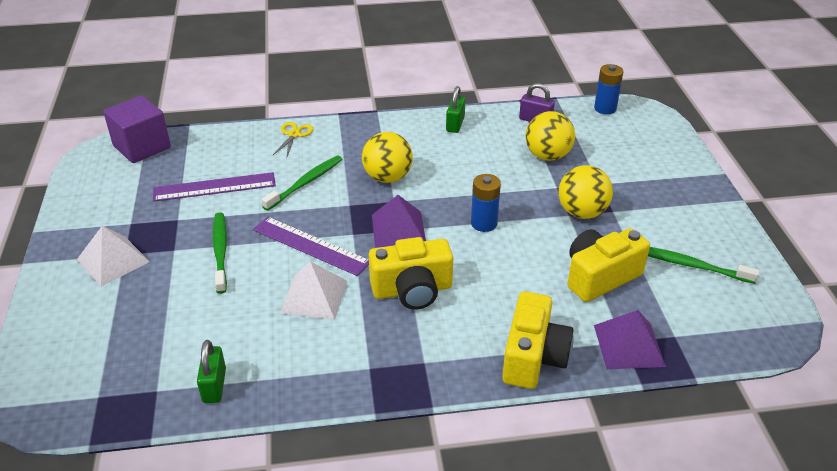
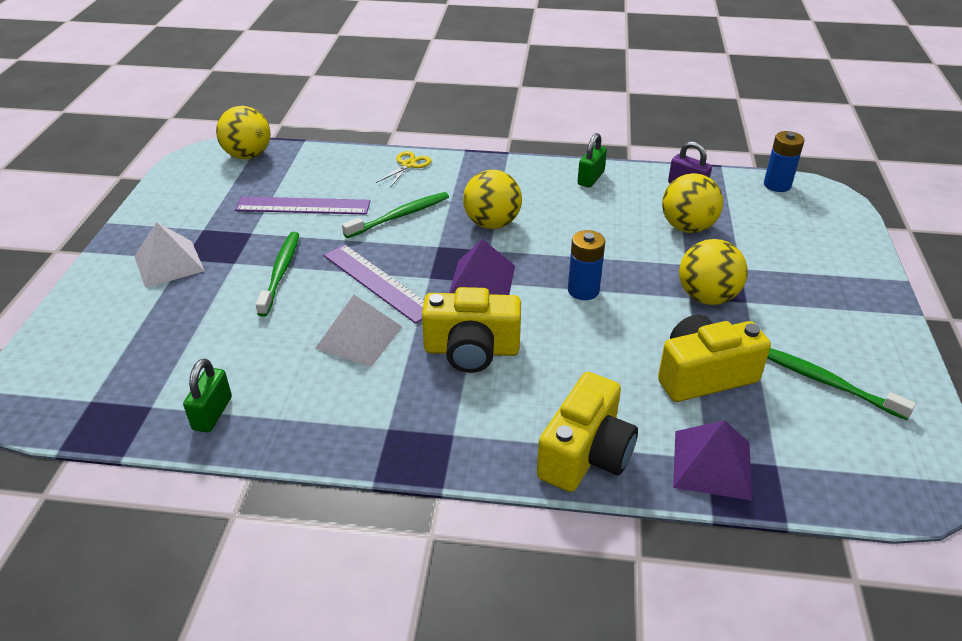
camera: 15 degrees right, 0 degrees up
(142, 147) = (248, 155): purple cube -> yellow ball

